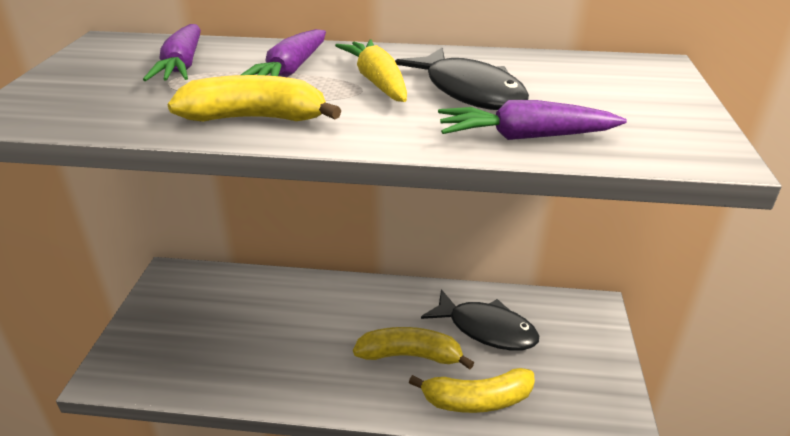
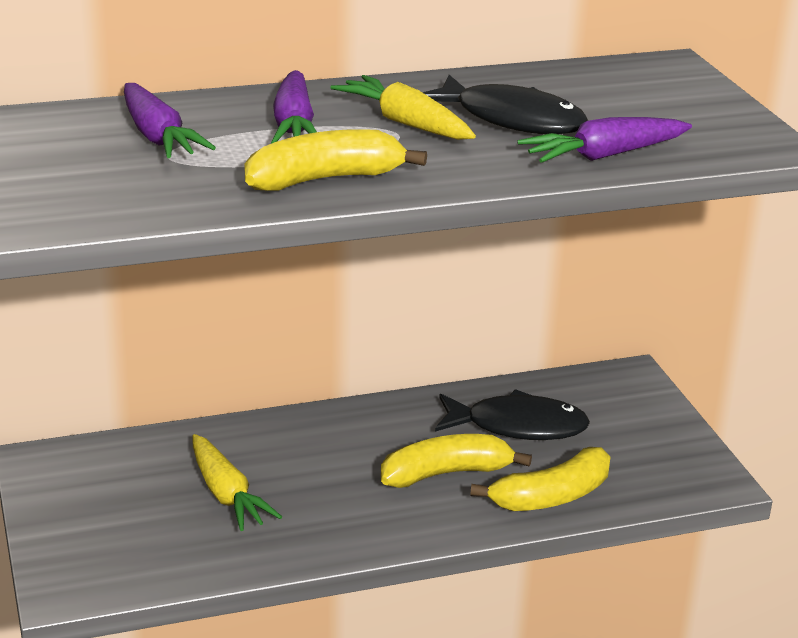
camera: 25 degrees left, 5 degrees down
(254, 330) = (226, 494): none -> yellow carrot

